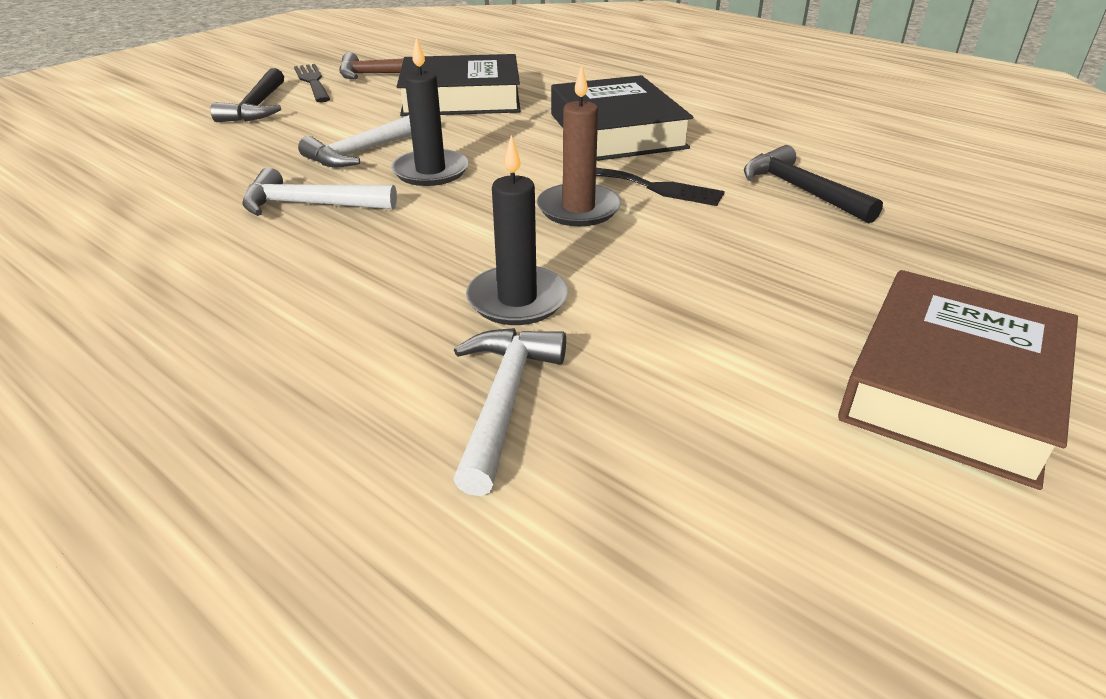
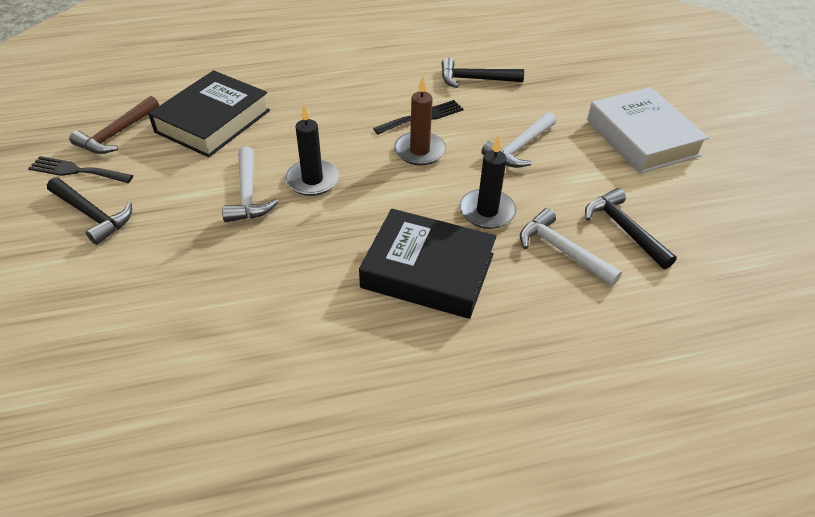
camera: 55 degrees left, 10 degrees up
(311, 205) = (302, 243): white hammer -> white hammer (520, 147)
(616, 131) = (343, 92): black book -> black book (428, 271)
(646, 456) = (624, 229): none -> black hammer
(951, 387) = (642, 138): brown book -> white book

